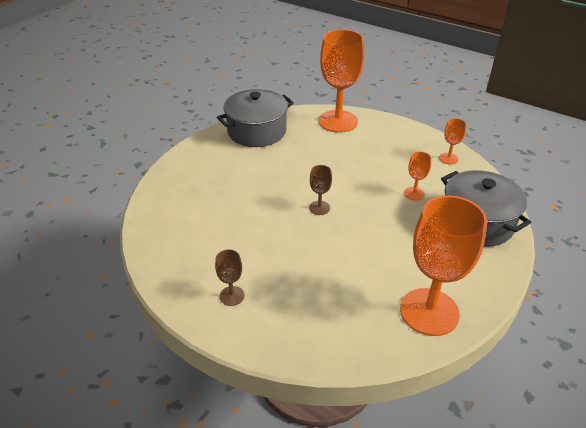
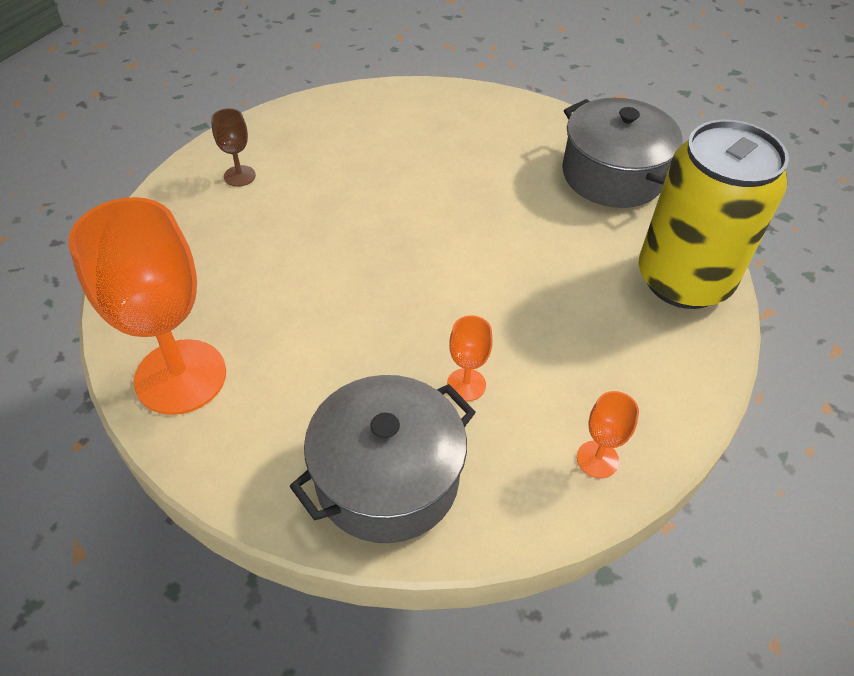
camera: 85 degrees right, 10 degrees up
(319, 208) = (415, 254): brown goblet -> none
(338, 121) = (683, 280): orange goblet -> yellow can

